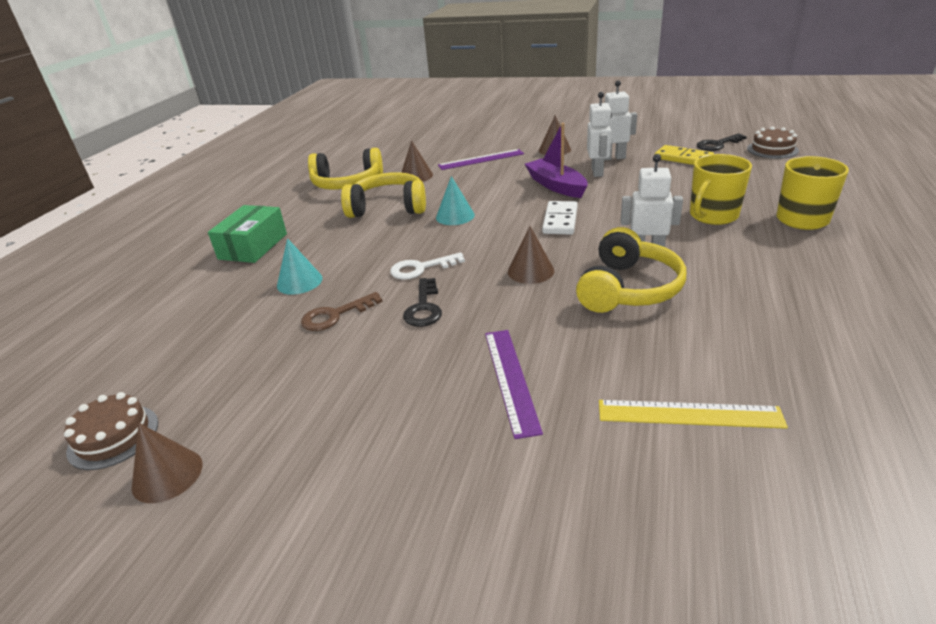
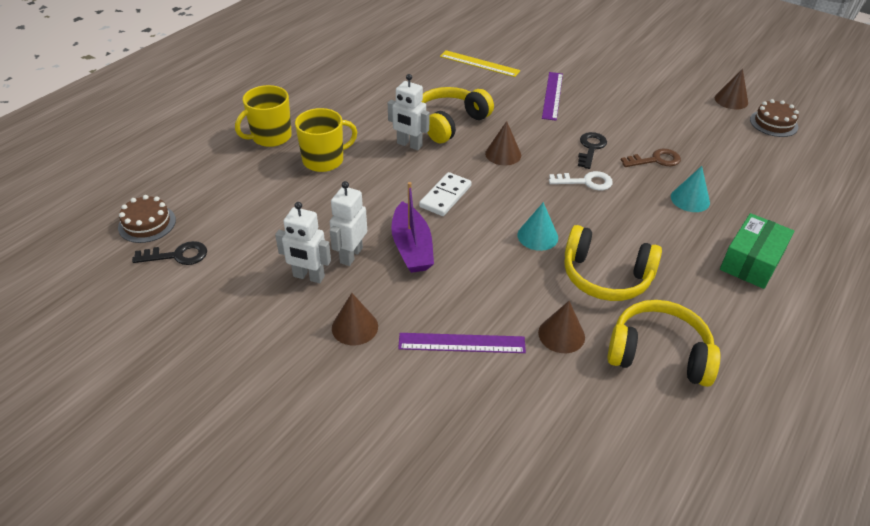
camera: 165 degrees left, 10 degrees up
(683, 158) = (244, 244): yellow domino -> none

